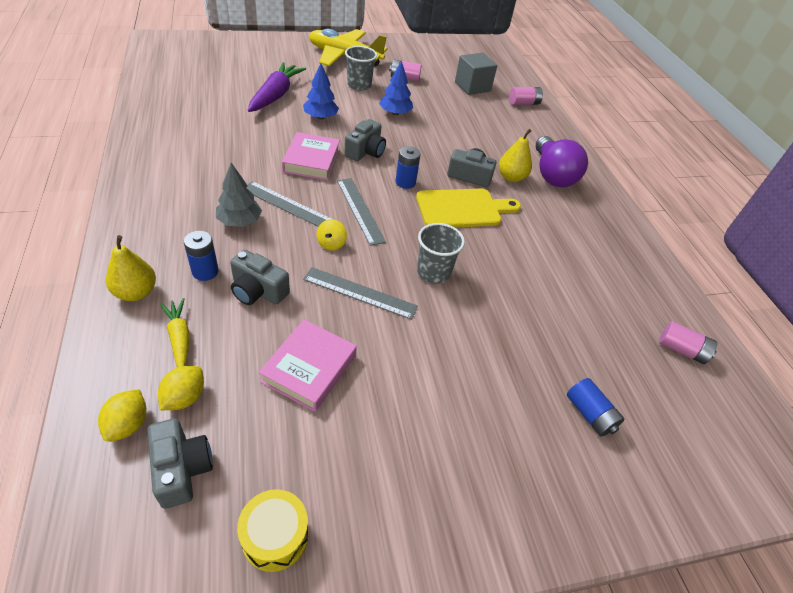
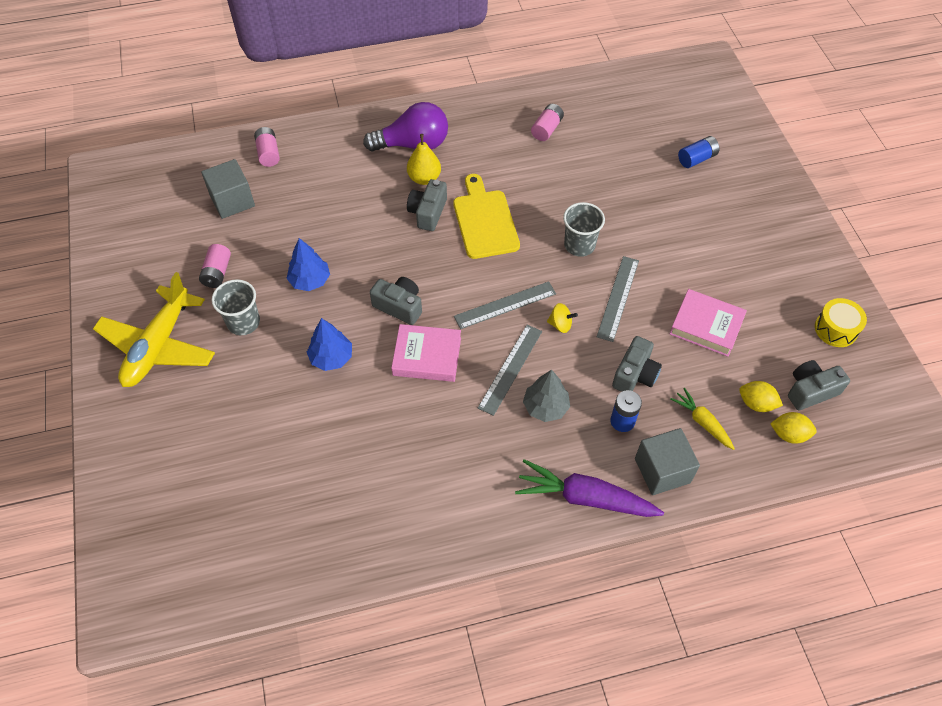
camera: 85 degrees left, 10 degrees up
(136, 292) = (662, 470): yellow pear -> grey cube
(179, 338) = (702, 422): yellow carrot -> yellow carrot turned 75 degrees clockwise
(276, 95) = (283, 415): purple carrot -> purple carrot (585, 497)
(405, 182) = (450, 268): blue battery -> none
(681, 350) = (623, 96): pink battery -> pink battery (547, 129)

